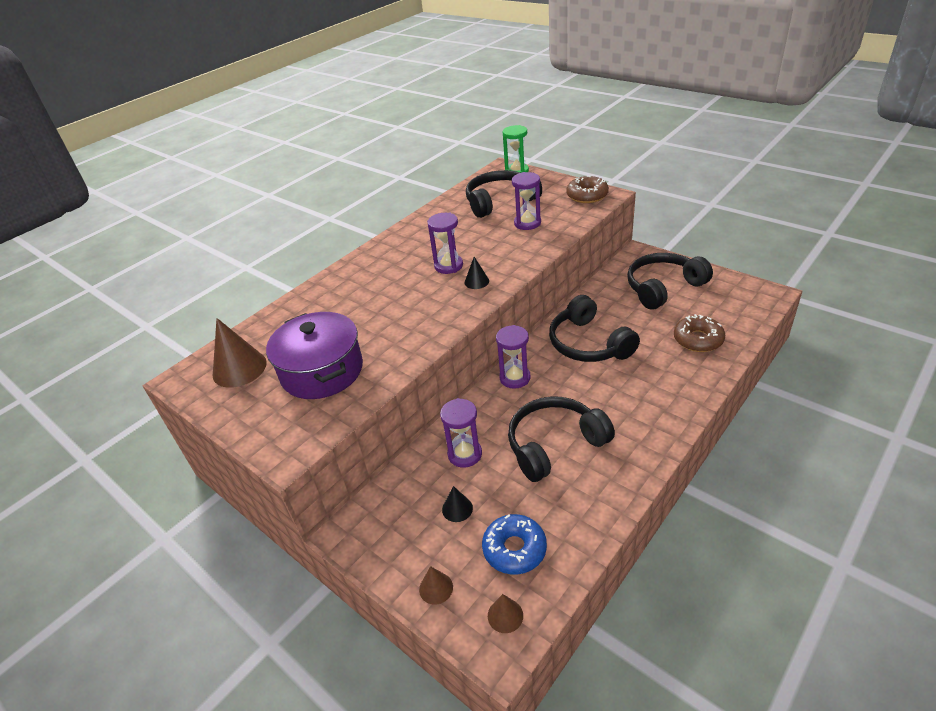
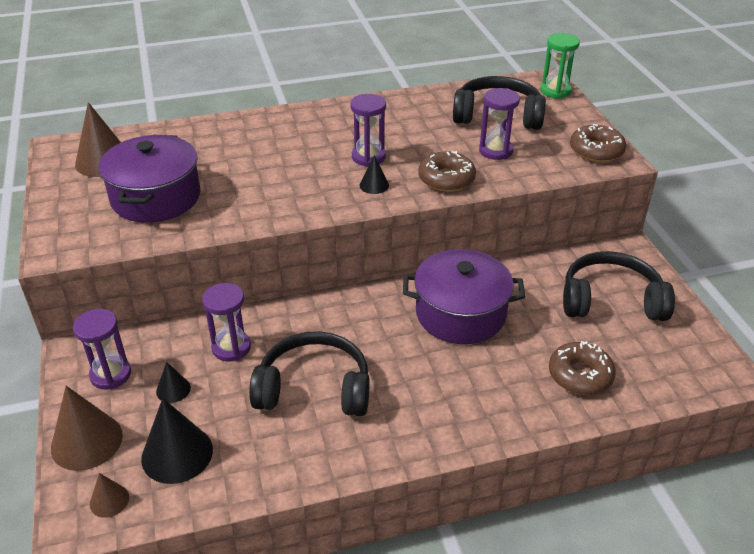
camera: 30 degrees right, 0 degrees up
(436, 588) = (87, 441): brown cone -> brown cone, size x1.93
(514, 549) = (177, 454): blue donut -> black cone
(515, 378) = (352, 306): purple hourglass -> purple hourglass (110, 374)
(519, 255) = (446, 179): none -> brown donut
(589, 343) = (460, 314): black headphones -> purple pot

